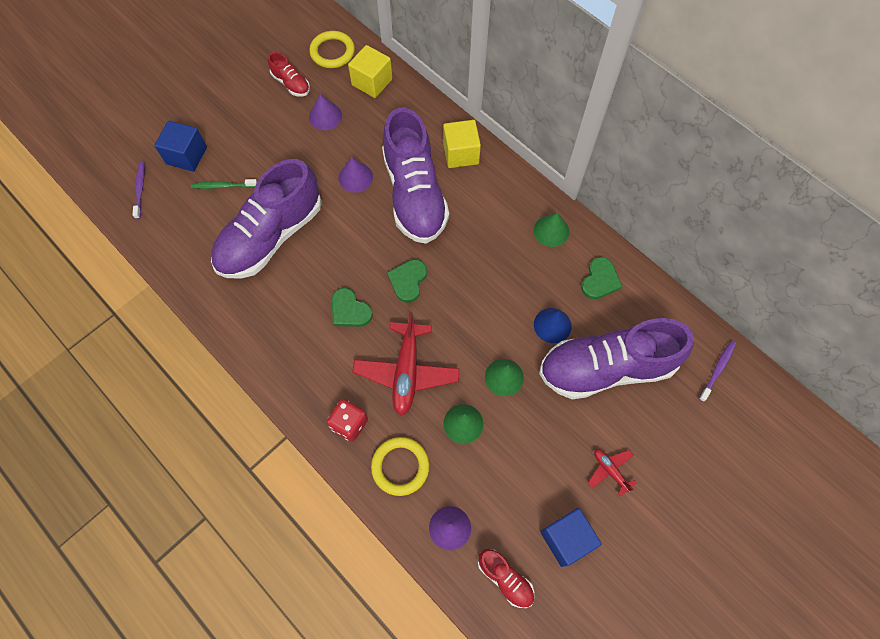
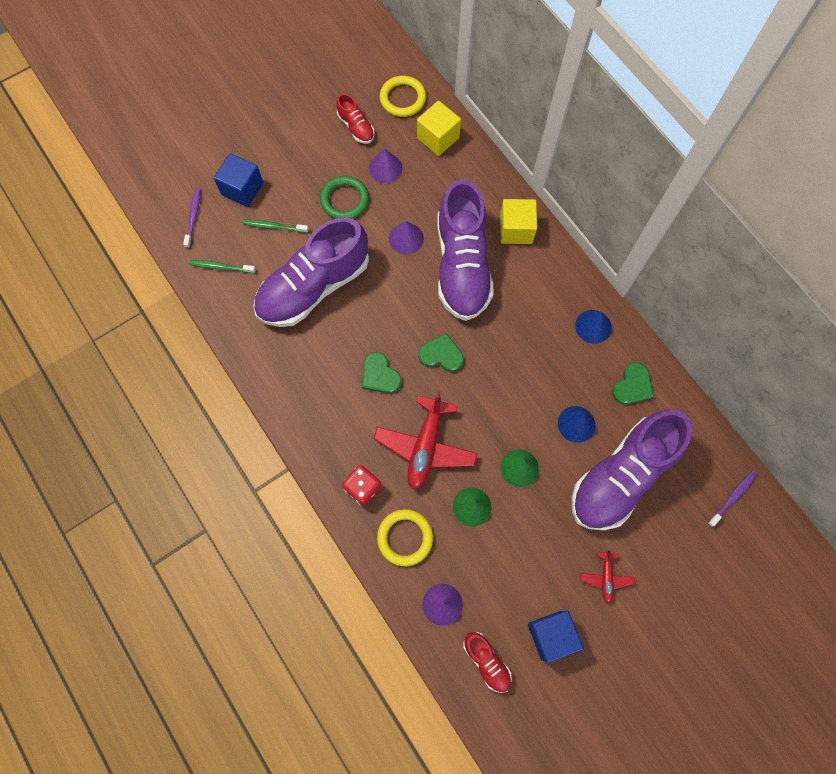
camera: 10 degrees right, 5 degrees up
(174, 232) = (221, 267): none -> green toothbrush
(289, 151) = (344, 200): none -> green ring
(408, 281) = (441, 355): green heart -> green heart turned 75 degrees clockwise
(551, 231) = (593, 326): green cone -> blue cone
(606, 368) = (621, 476): purple shoe -> purple shoe turned 45 degrees counterclockwise
(610, 470) = (606, 577): red plane -> red plane turned 150 degrees counterclockwise

